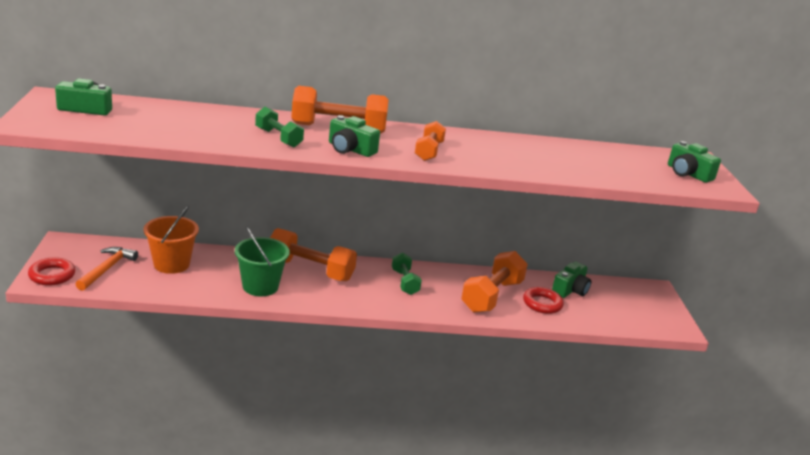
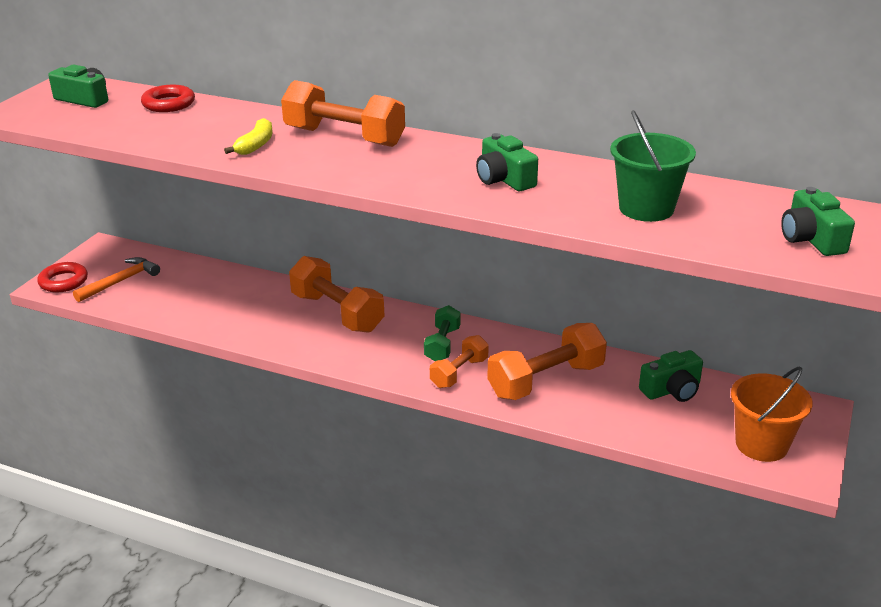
camera: 30 degrees right, 5 degrees up
(171, 264) = (189, 285): orange bucket -> orange bucket (761, 444)
(260, 286) = (263, 324): green bucket -> green bucket (646, 208)
(278, 138) = (255, 145): green dumbbell -> yellow banana
(350, 149) = (327, 165): green camera -> green camera (504, 179)
(428, 151) = (429, 175): orange dumbbell -> orange dumbbell (459, 373)
(542, 304) = (611, 403): red ring -> red ring (168, 104)

